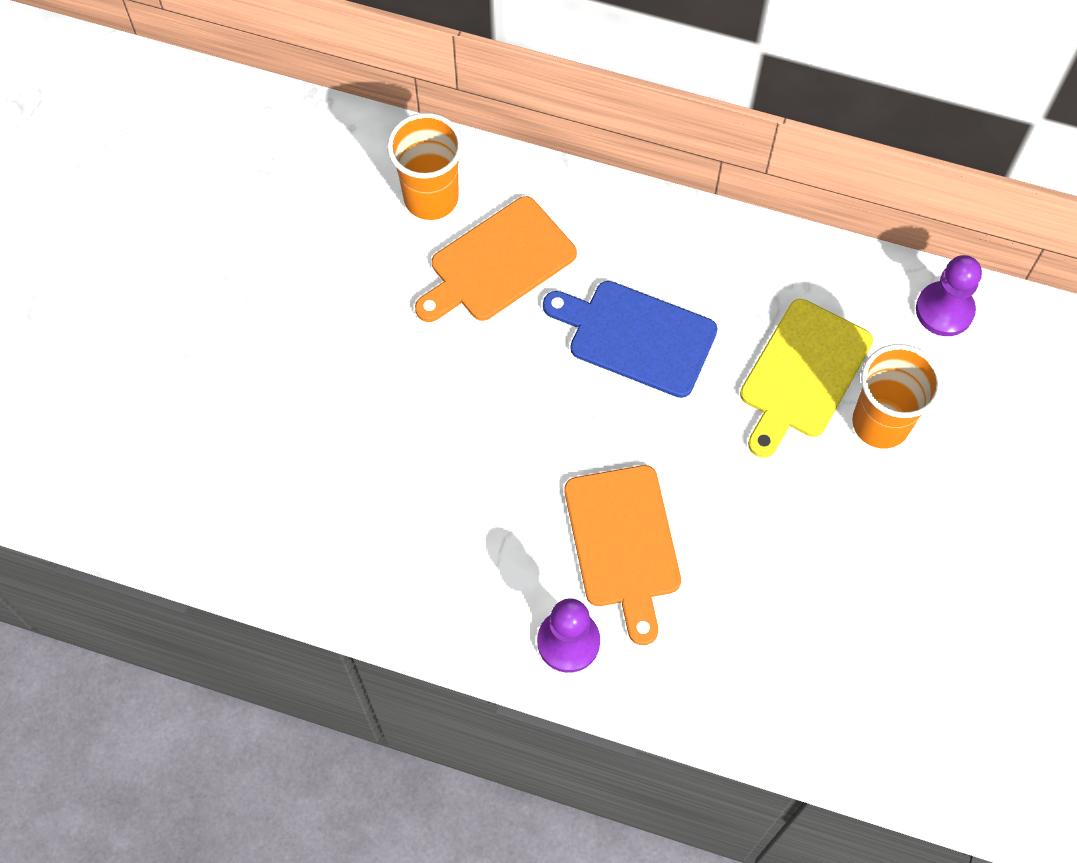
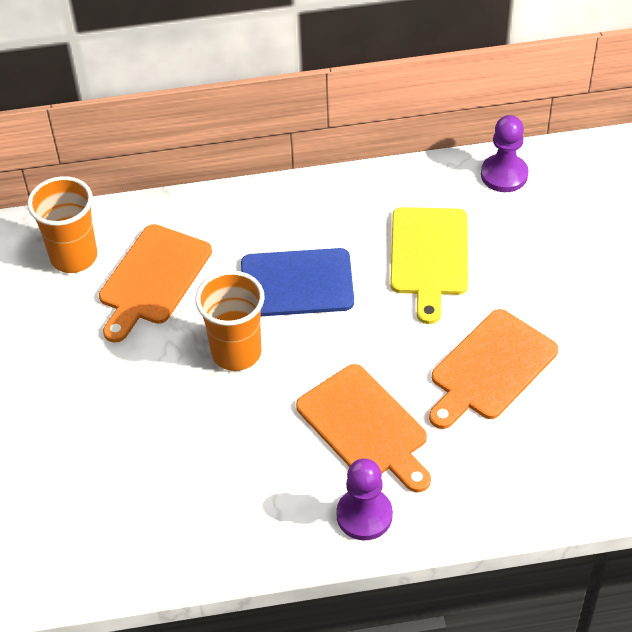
camera: 25 degrees left, 15 degrees down
(792, 540) = (490, 368): none -> orange cutting board
(880, 423) = (505, 264): orange cup -> orange cup (236, 352)

